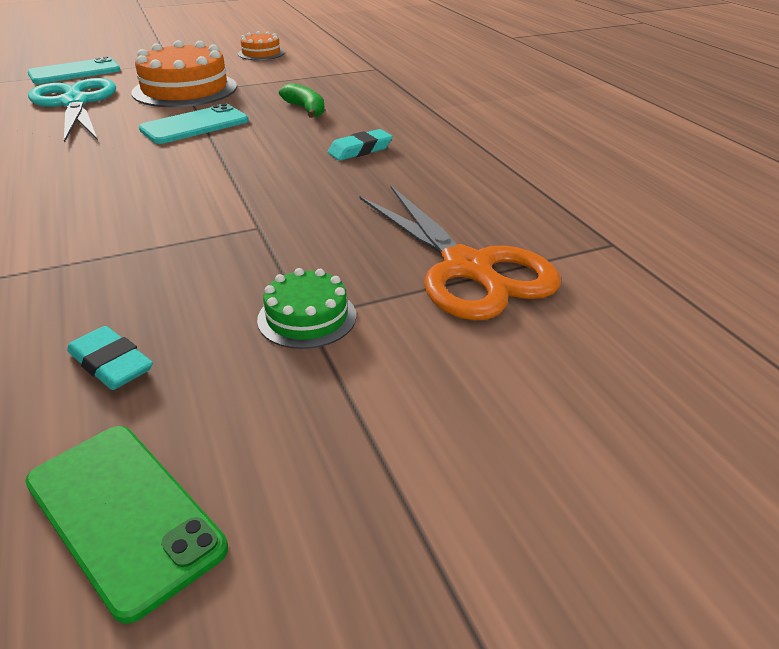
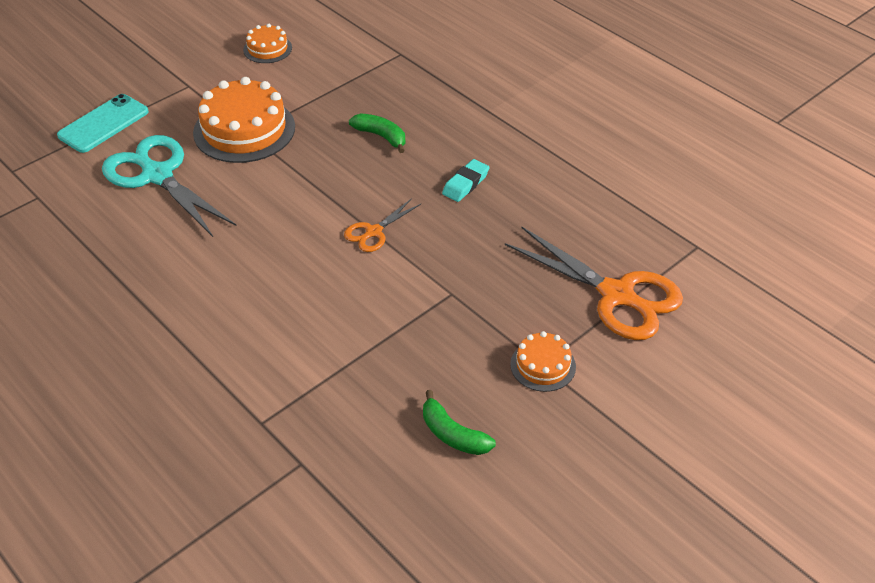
camera: 20 degrees left, 10 degrees up
(111, 364) = (453, 434): turquoise eraser -> green banana
(123, 515) = (540, 516): green phone -> none
(195, 125) = (301, 183): turquoise phone -> none
(226, 167) = (374, 232): none -> orange scissors
(307, 317) = (543, 365): green cake -> orange cake

